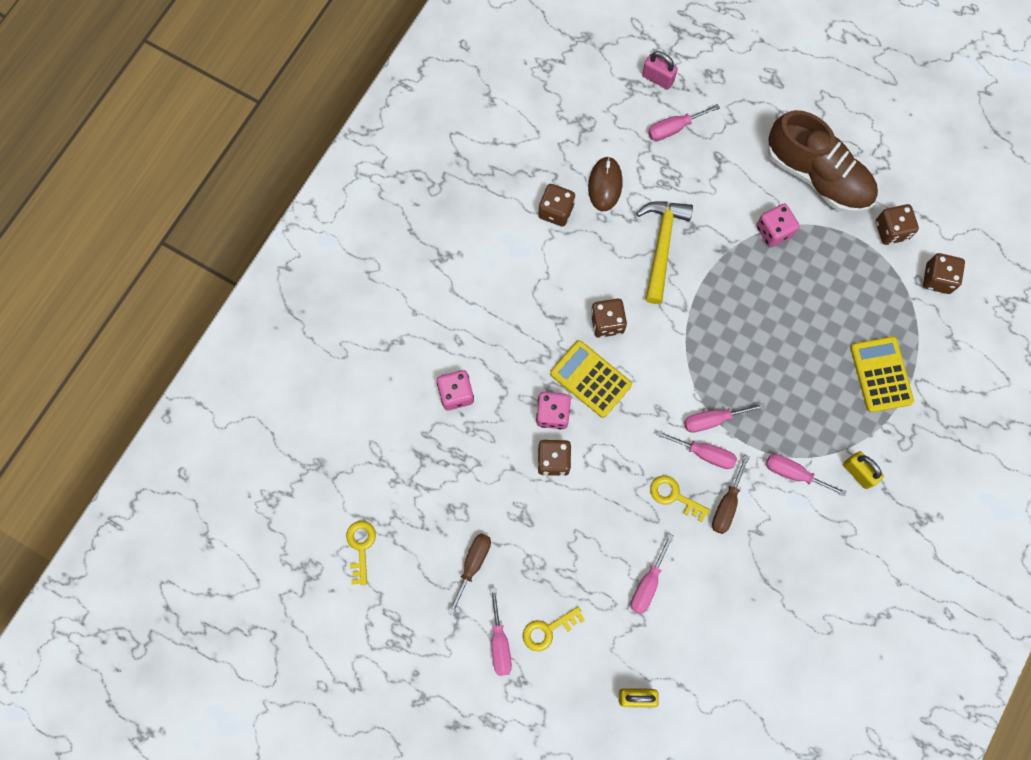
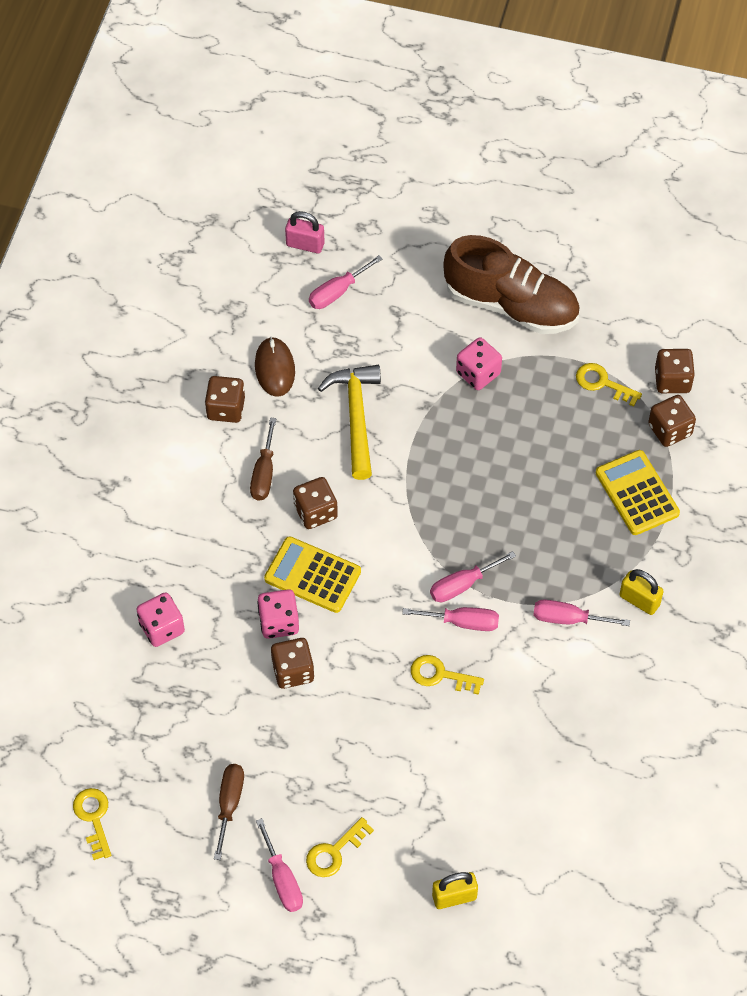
camera: 15 degrees left, 15 degrees down
(648, 583) = (435, 774): pink screwdriver -> none
(727, 504) = (502, 669): brown screwdriver -> brown screwdriver (264, 473)
(877, 266) = (603, 383): none -> yellow key
(891, 230) = (608, 342): brown dice -> brown dice (670, 430)

